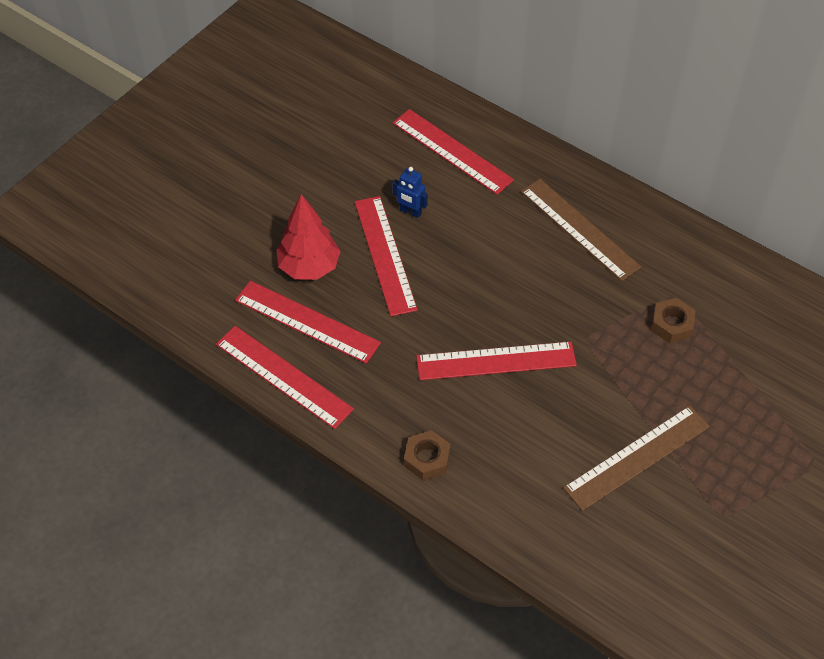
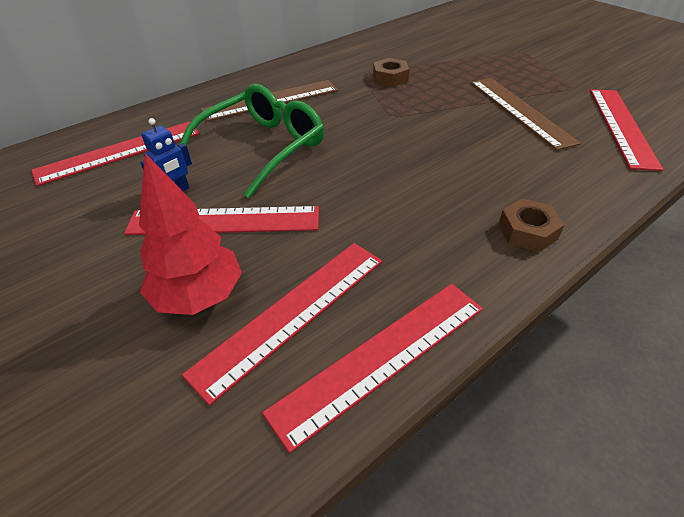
camera: 75 degrees left, 10 degrees down
(490, 248) = (262, 148): none -> green glasses
(496, 361) = (403, 165): red ruler -> red ruler (621, 126)

